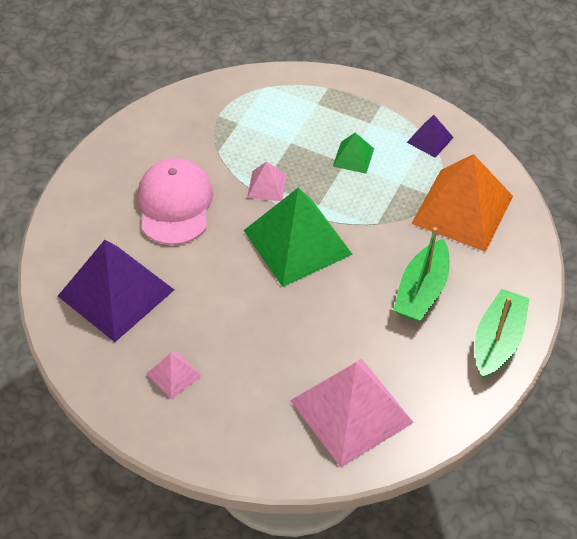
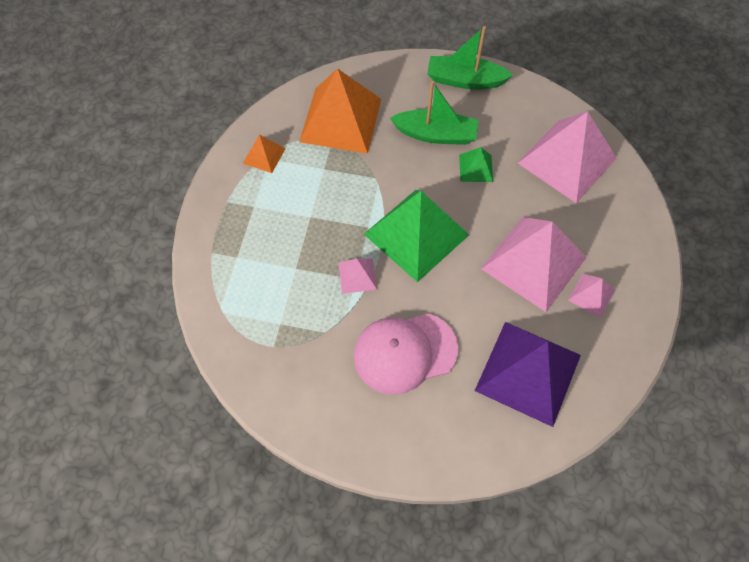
camera: 105 degrees left, 10 degrees up
(229, 334) = (533, 263): none -> pink pyramid
(353, 157) = (301, 211): green pyramid -> green pyramid (476, 168)
(430, 139) = (264, 155): purple pyramid -> orange pyramid

